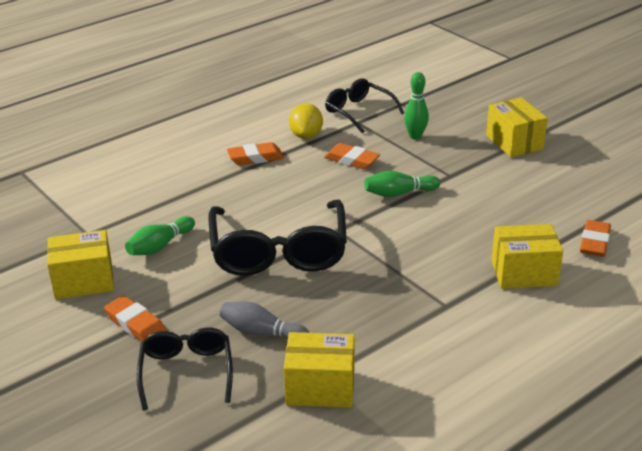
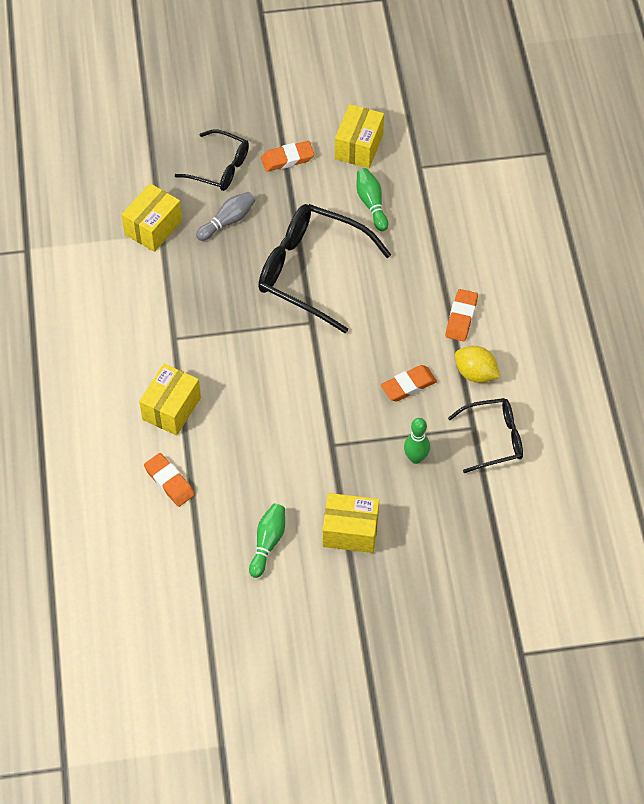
camera: 120 degrees right, 25 degrees up
(399, 193) = (332, 391): green bowling pin -> green bowling pin (268, 543)

